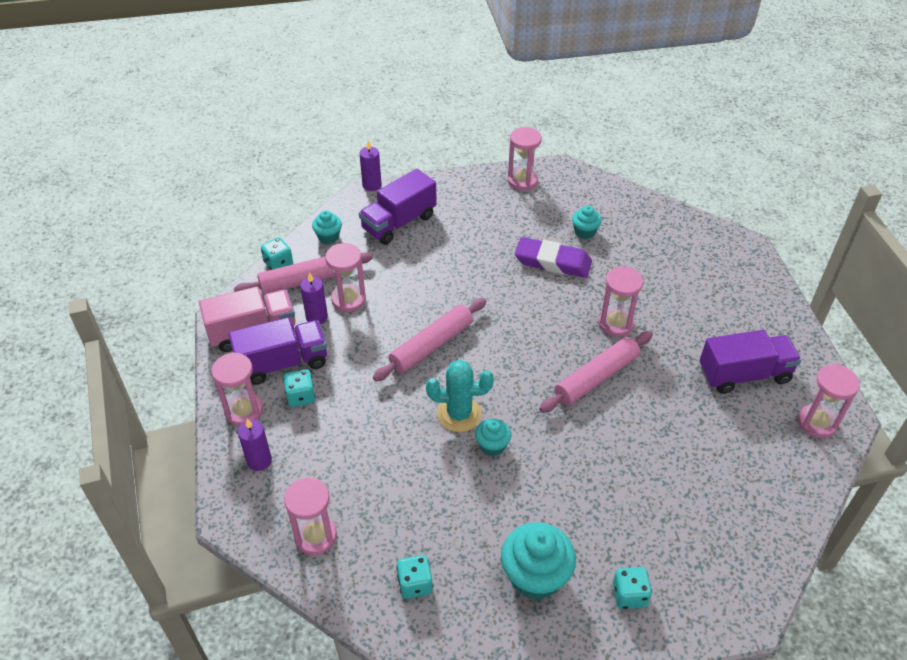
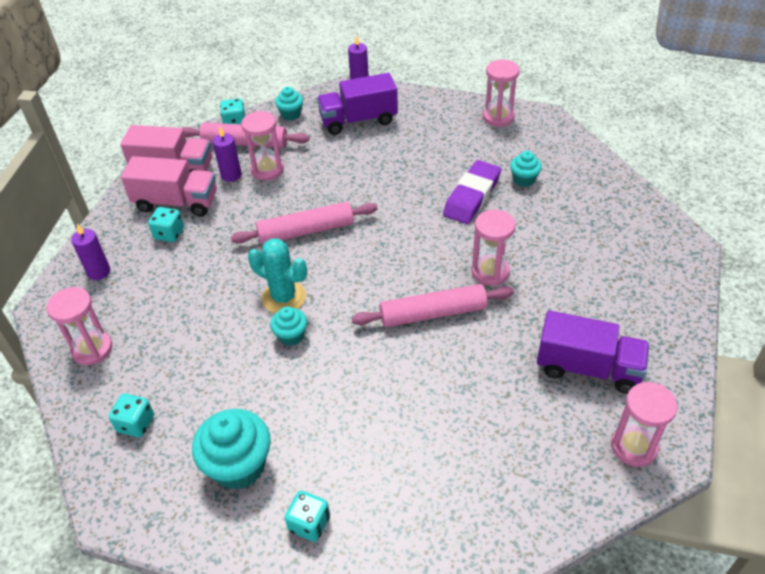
camera: 30 degrees right, 0 degrees up
(244, 411) = (118, 229): pink hourglass -> none
(283, 363) = (176, 202): purple truck -> pink truck
(553, 262) = (472, 196): purple eraser -> purple eraser turned 75 degrees clockwise

